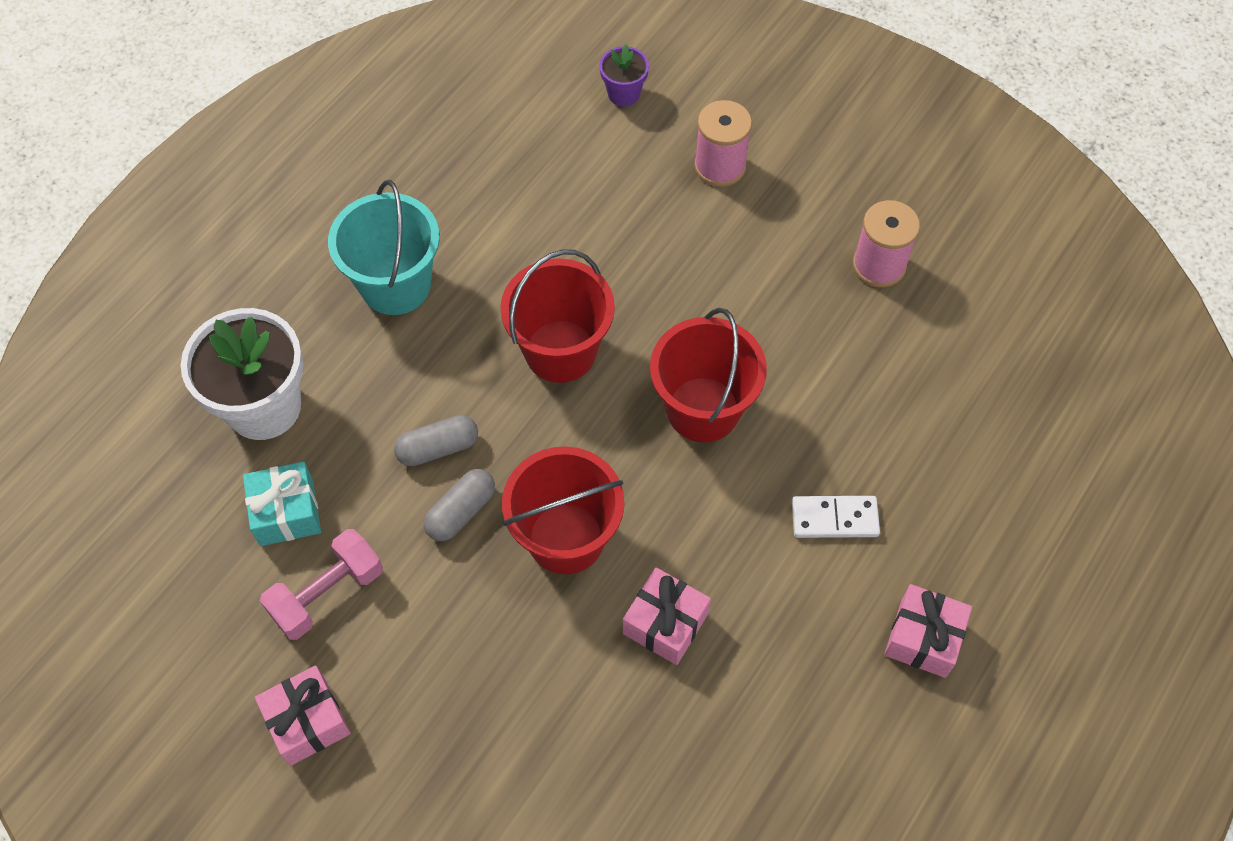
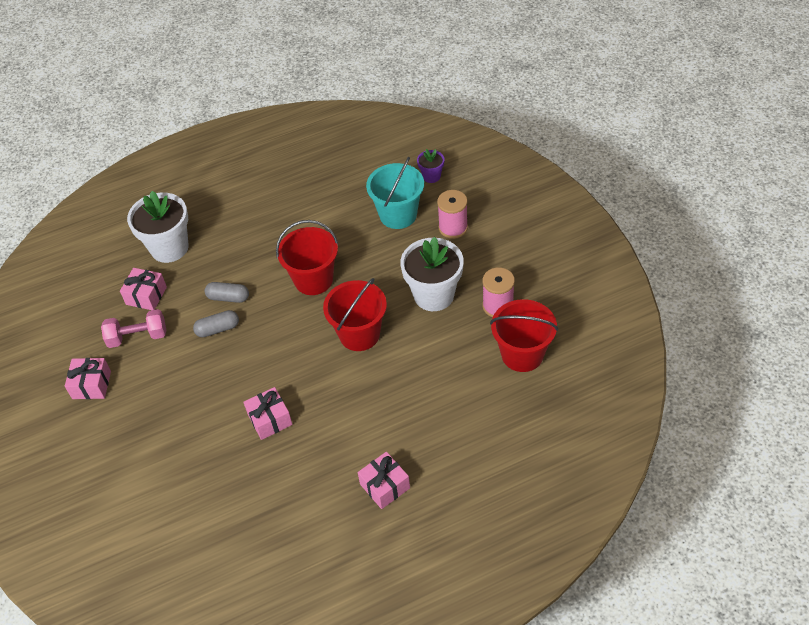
camera: 35 degrees right, 10 degrees down
(286, 512) = (146, 296): turquoise gift -> pink gift
(396, 285) = (262, 220): turquoise bucket -> turquoise bucket (398, 215)
(566, 538) = (254, 362): red bucket -> red bucket (522, 354)
(771, 291) = (434, 295): none -> white flower pot
(834, 518) = (384, 412): white domino -> none

